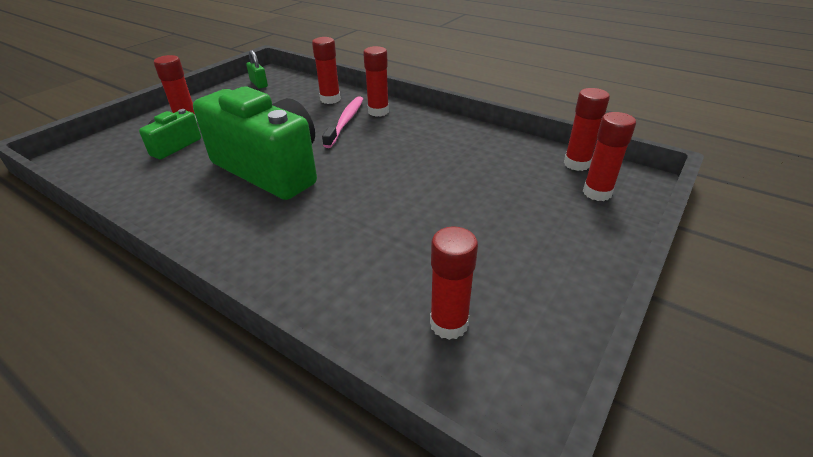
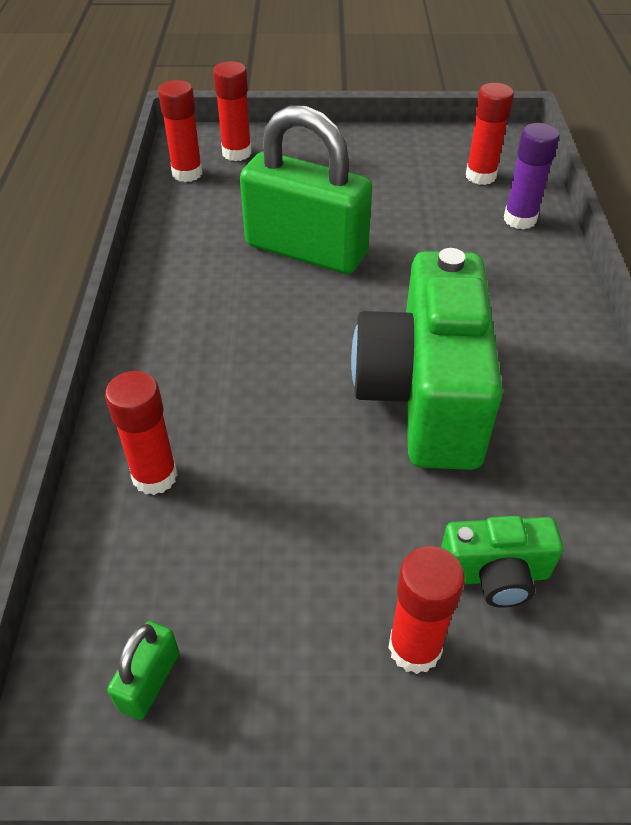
camera: 125 degrees left, 10 degrees up
(346, 121) = (227, 401): pink toothbrush -> none
(356, 306) = (519, 219): none -> purple glue stick
(378, 112) = (163, 382): red glue stick -> none
(435, 179) = (306, 250): none -> green padlock

